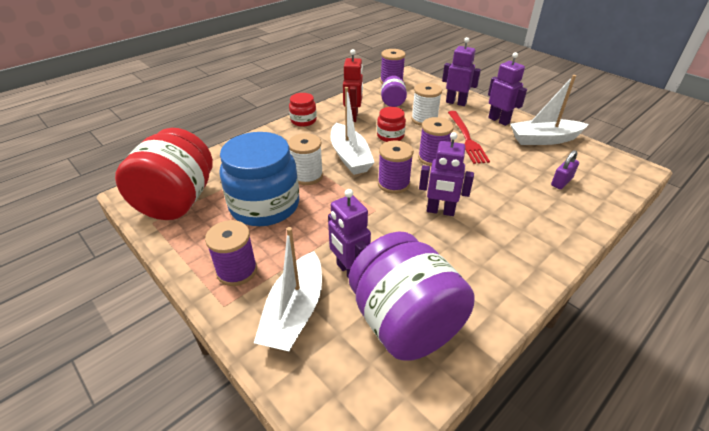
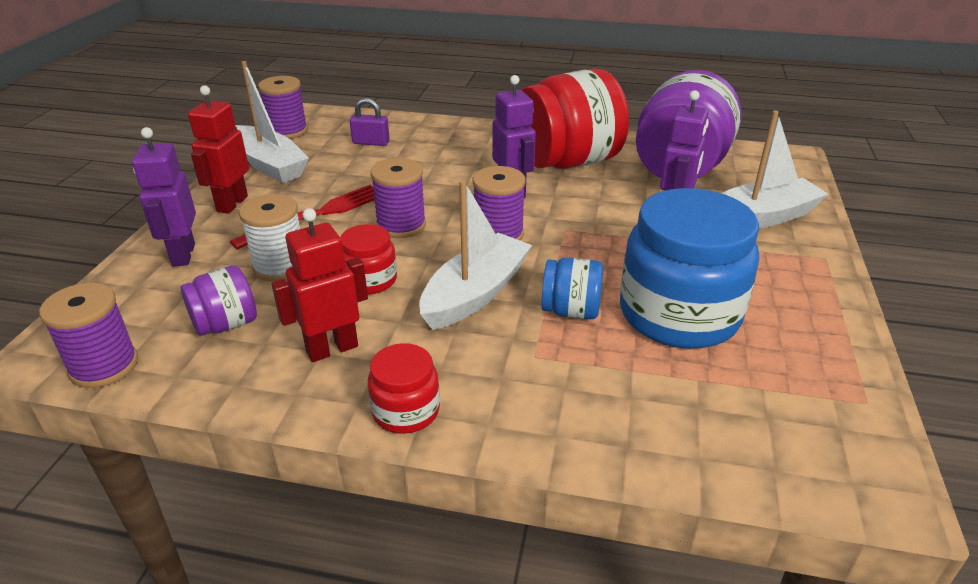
camera: 125 degrees left, 5 degrees down
(177, 201) = (804, 410): red jar -> red jar (568, 162)
(237, 271) = (786, 274): purple spool -> purple spool (287, 131)
(307, 176) = (571, 311): white spool -> blue jar
(499, 120) = (232, 204): purple robot -> red robot

